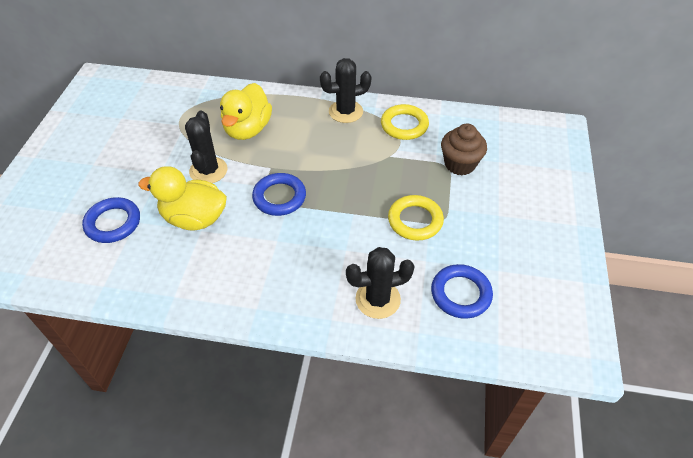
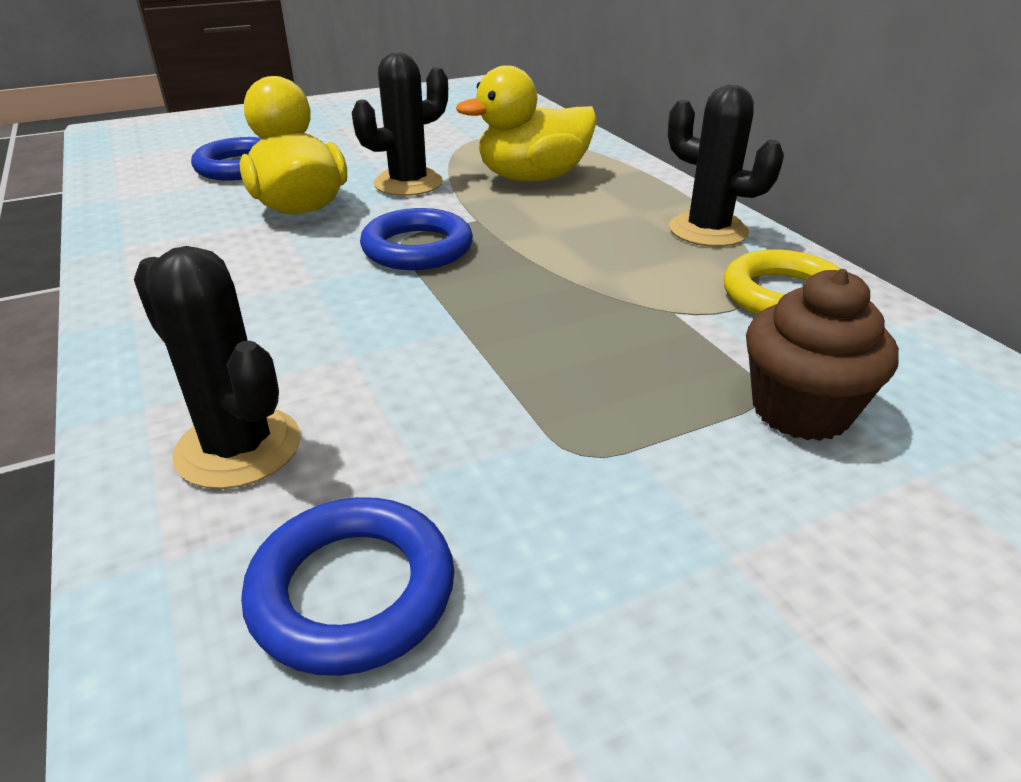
camera: 55 degrees right, 15 degrees down
(415, 220) = (531, 411): yellow ring -> none

